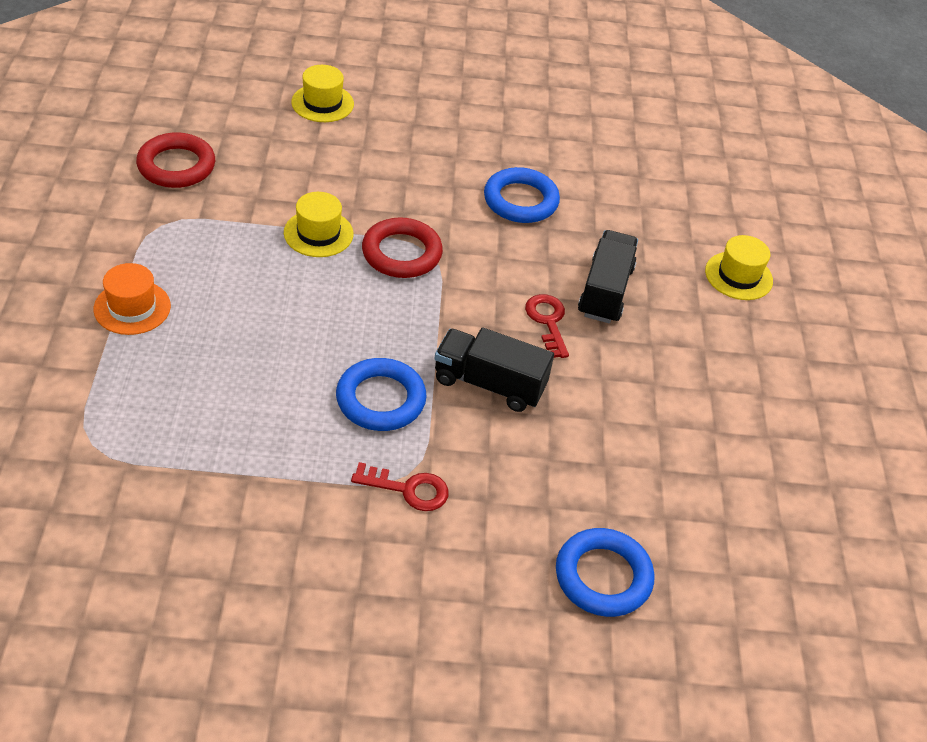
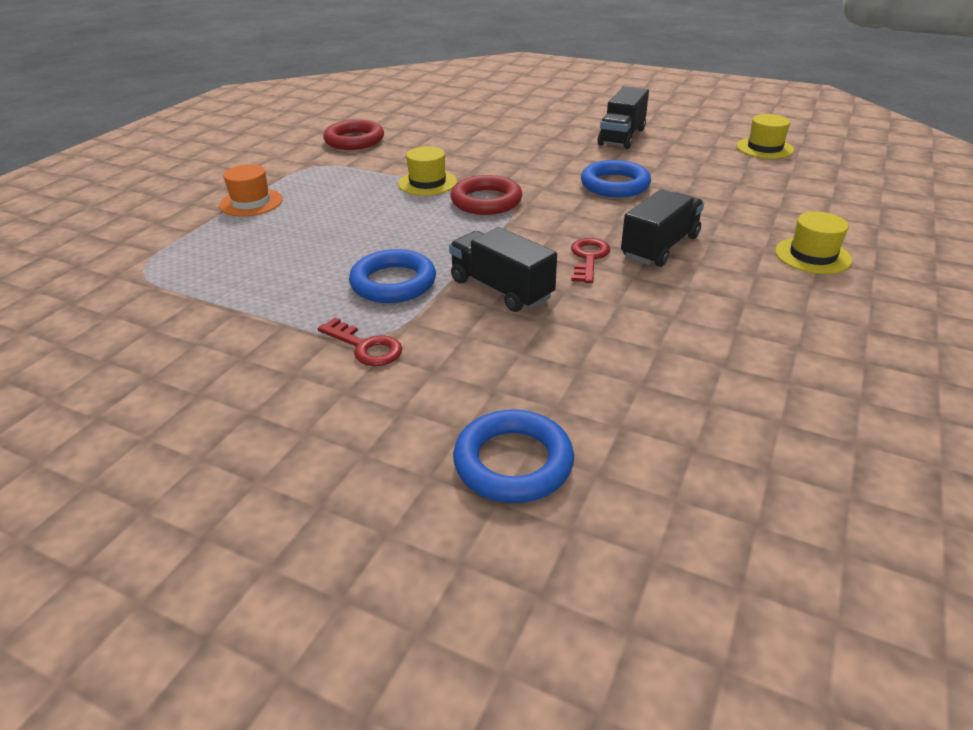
camera: 30 degrees right, 10 degrees down
(322, 103) = (489, 122): yellow hat -> yellow hat (764, 148)
(489, 111) = (621, 137): none -> black truck

